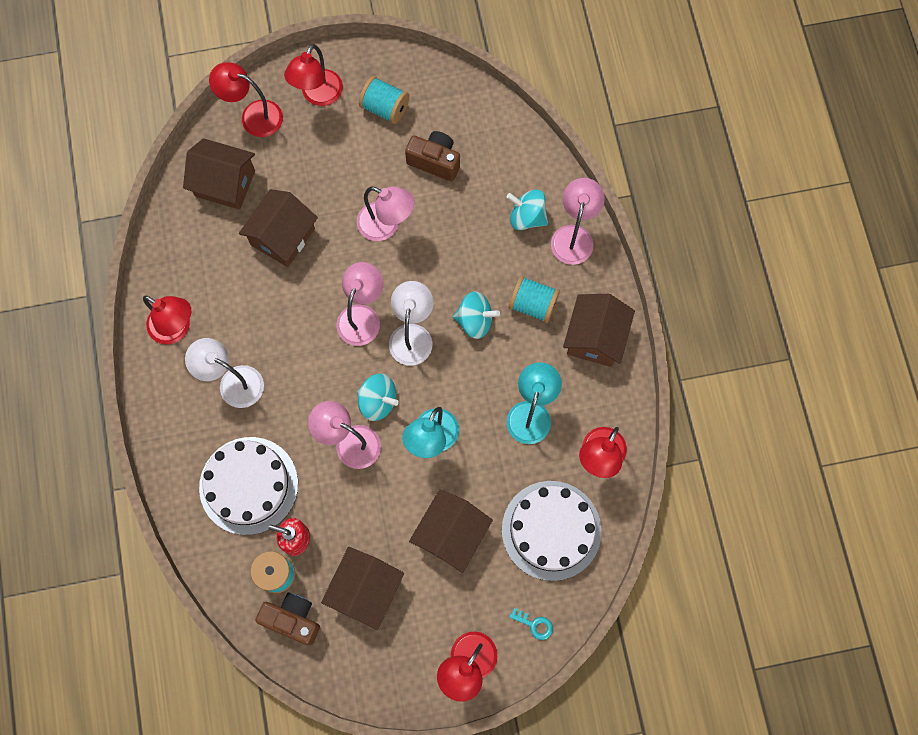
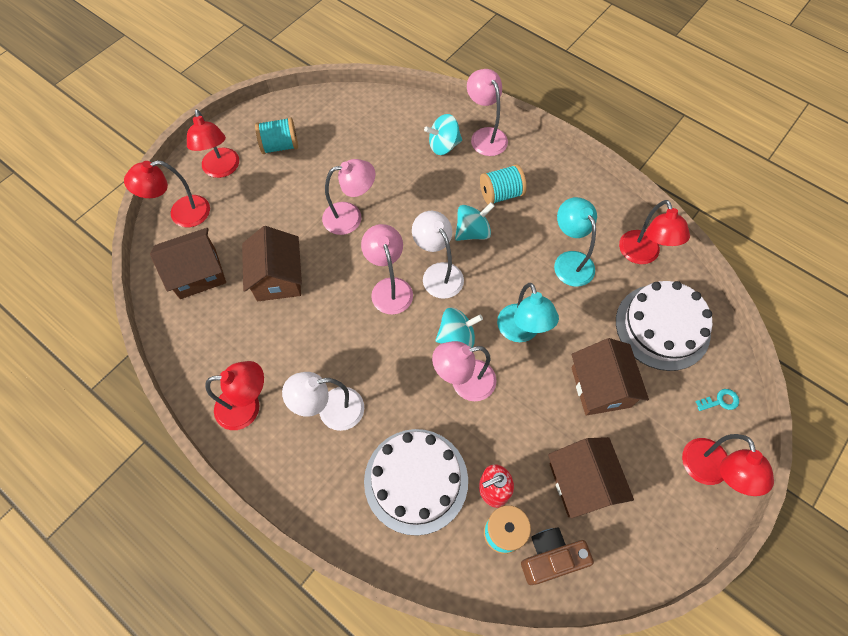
camera: 40 degrees left, 10 degrees down
(435, 161) = (347, 154): brown camera -> none
(595, 337) = (561, 184): brown house -> none

